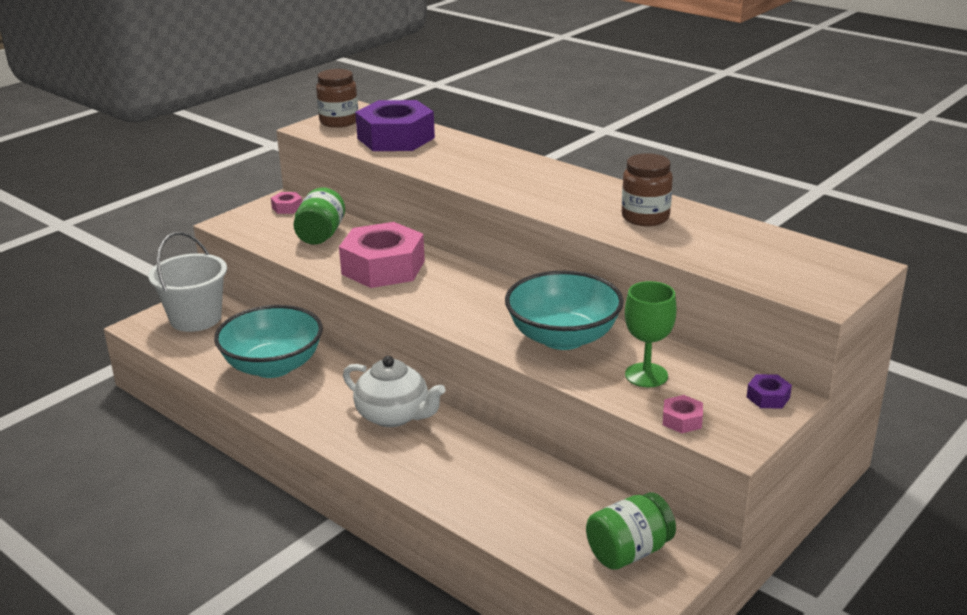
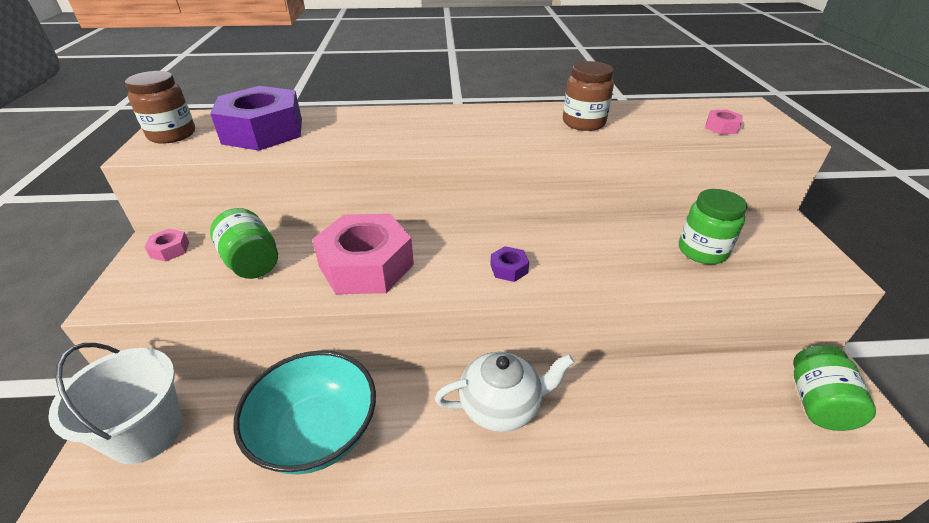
camera: 45 degrees left, 10 degrees up
(563, 337) = (605, 252): turquoise bowl -> none
(646, 375) = (702, 251): green goblet -> green jar
(682, 420) = (783, 274): pink nut -> pink nut (721, 127)
(768, 397) = (779, 226): purple nut -> purple nut (509, 269)

